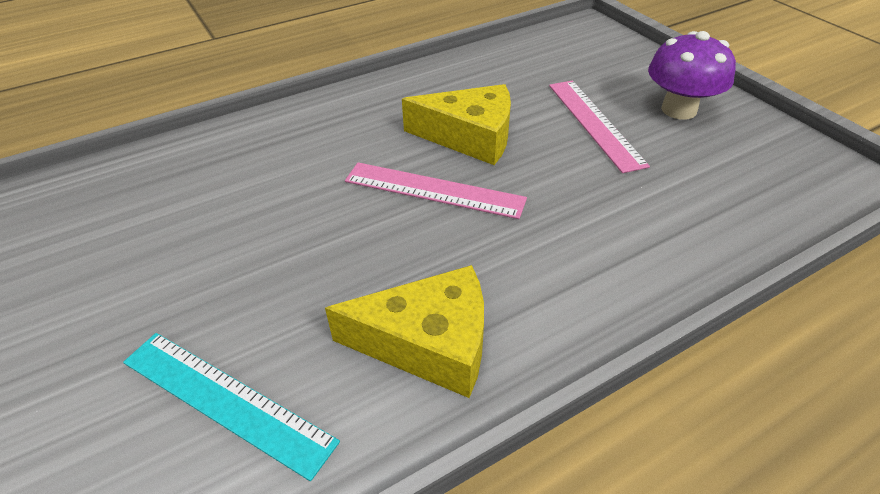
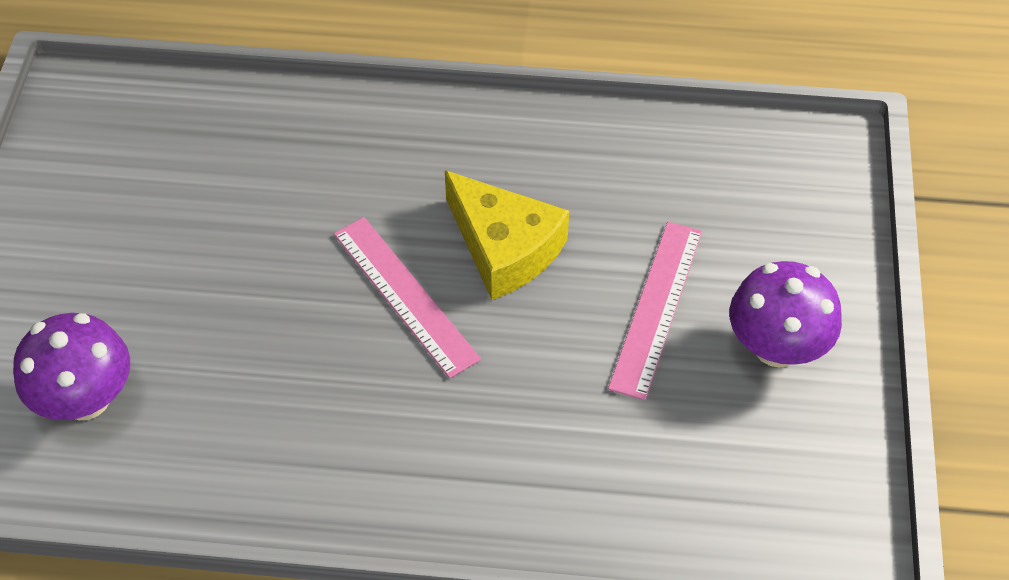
camera: 35 degrees right, 10 degrees up
(226, 400) = (86, 399): turquoise ruler -> purple mushroom
(429, 343) = (260, 448): yellow cheese -> none

